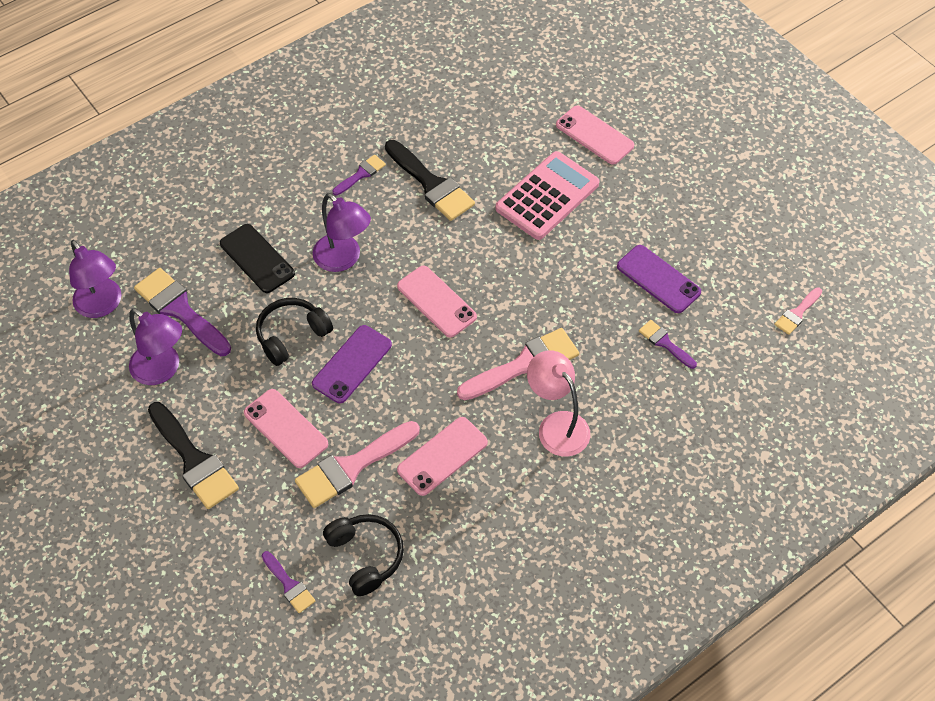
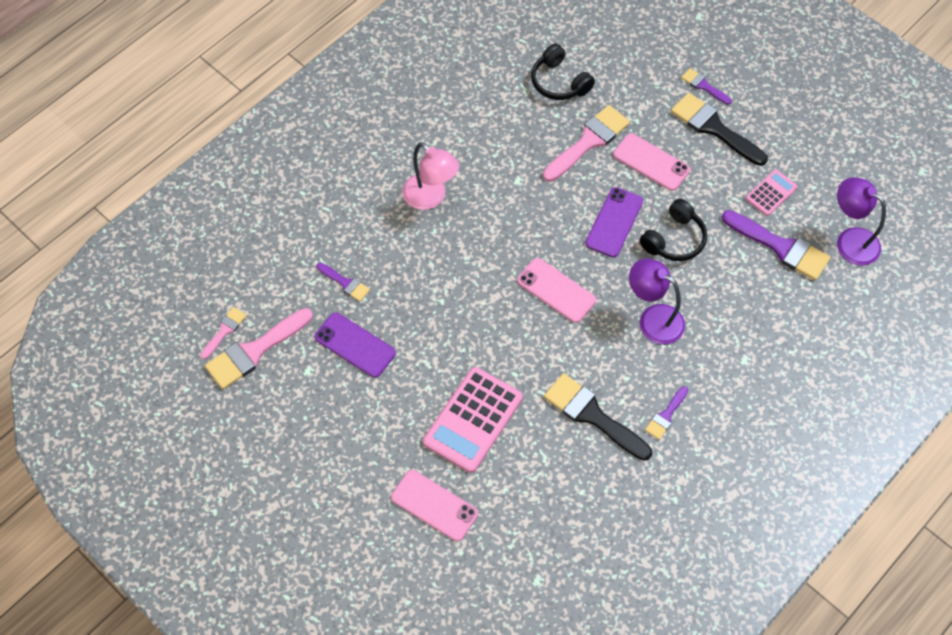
camera: 170 degrees right, 5 degrees up
(162, 370) = (771, 193): purple lamp -> pink calculator
(257, 259) = (733, 307): black phone -> none
(289, 585) = (609, 56): purple brush -> purple brush (703, 86)
(442, 456) = (519, 160): pink phone -> none
(524, 364) = (466, 244): pink brush -> pink brush (254, 351)

